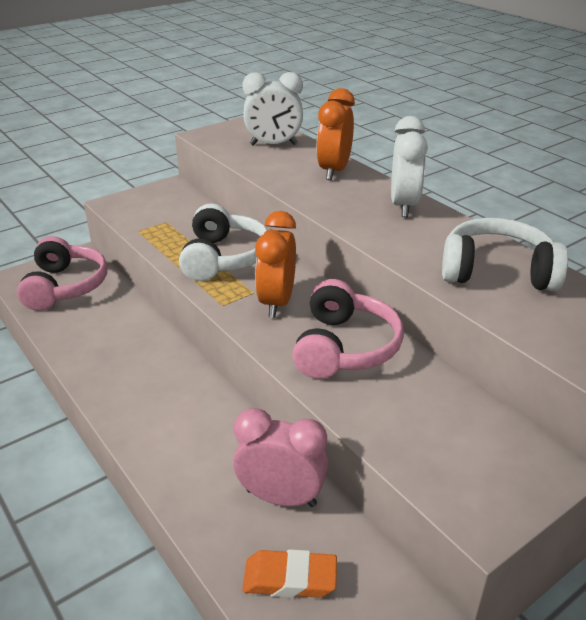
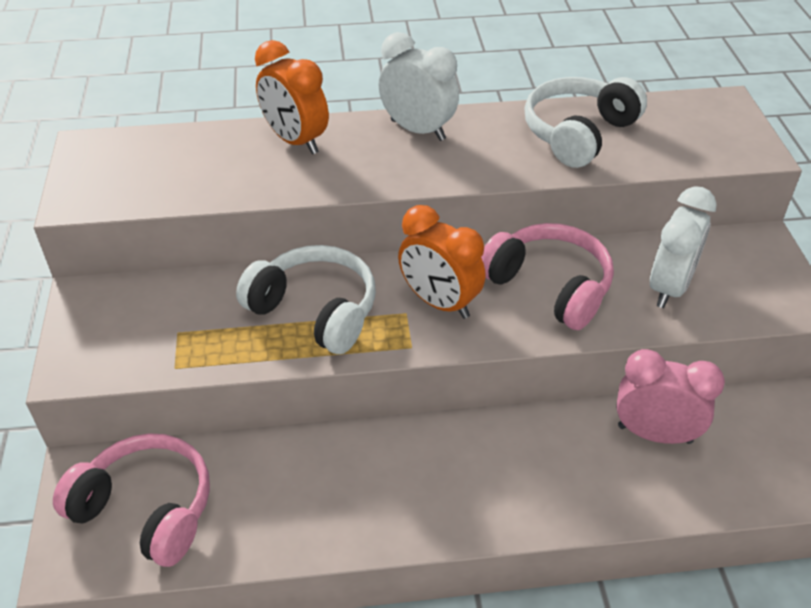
camera: 60 degrees left, 10 degrees up
(273, 145) = (176, 157): white clock -> white clock (669, 287)
(281, 497) = (654, 434): pink clock -> pink clock turned 60 degrees clockwise
(290, 578) = (748, 465): orange eraser -> none

